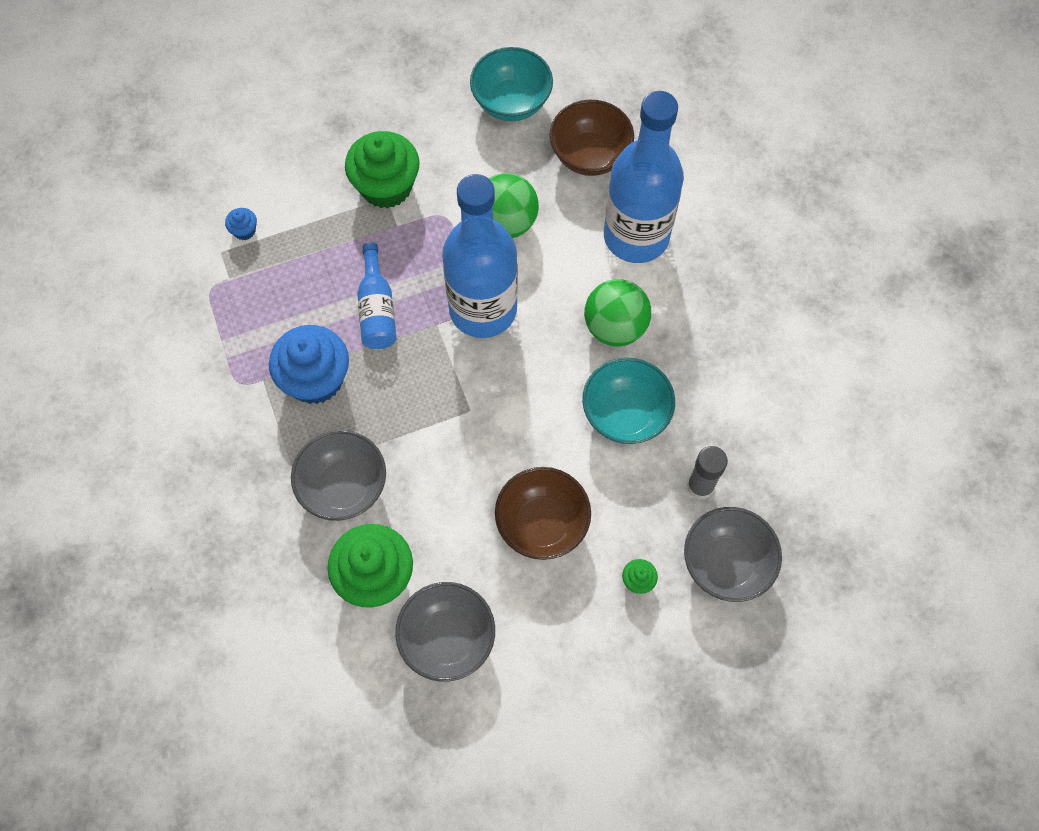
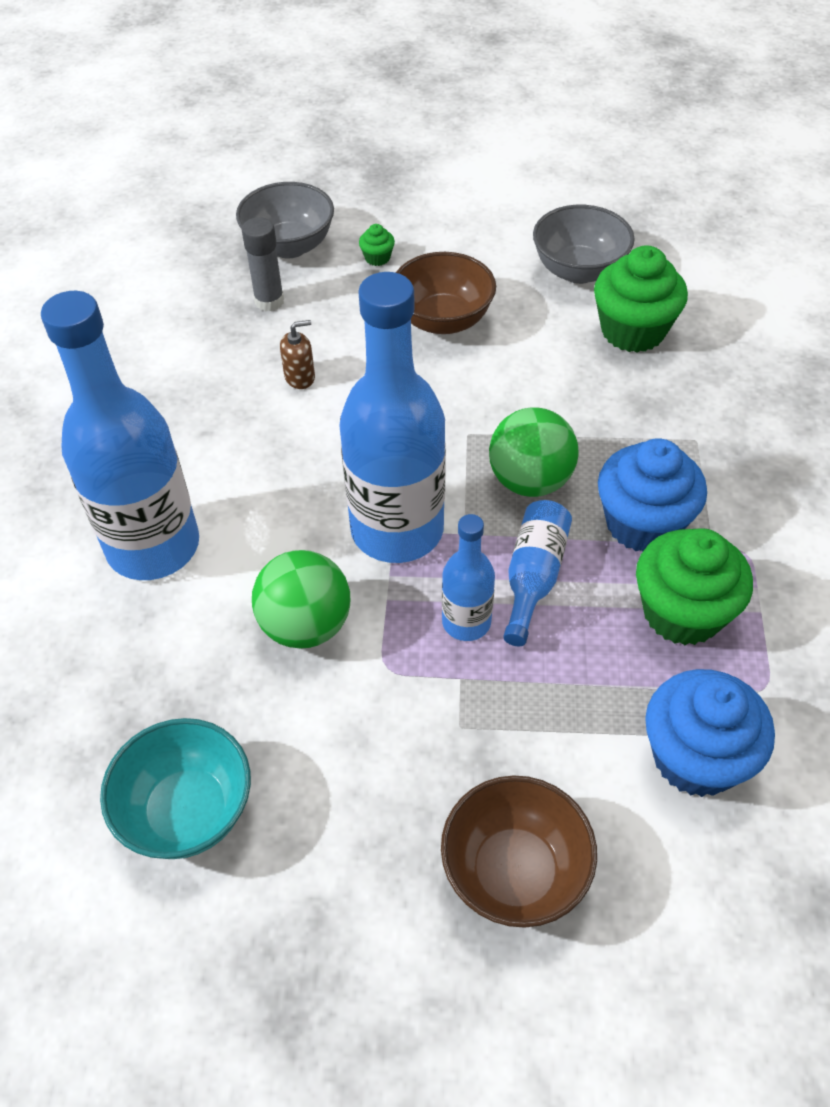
camera: 155 degrees left, 15 degrees down
(244, 230) = (695, 757): blue cupcake -> blue cupcake, size x2.36
(344, 487) = (642, 410): grey bowl -> none
(386, 186) = (451, 744): green cupcake -> green cupcake (682, 612)
(408, 262) = (466, 622): none -> blue bottle
(589, 155) = (133, 676): brown bowl -> brown bowl (514, 871)
(615, 327) = (252, 458): green ball -> green ball (530, 481)
(625, 414) = (300, 377): turquoise bowl -> brown soap dispenser

